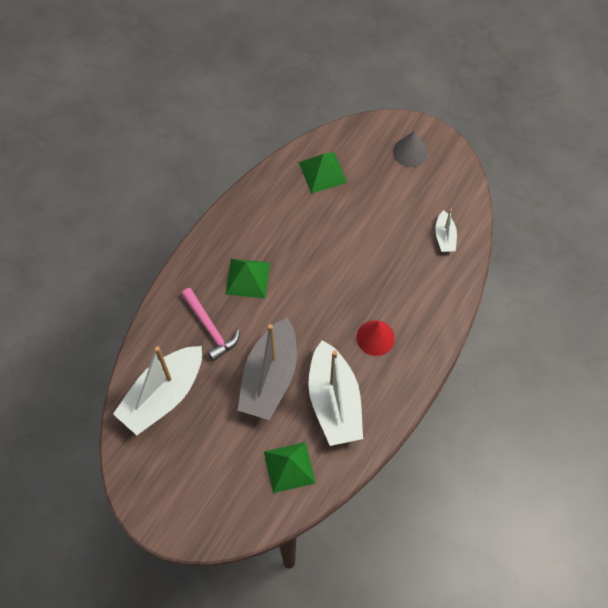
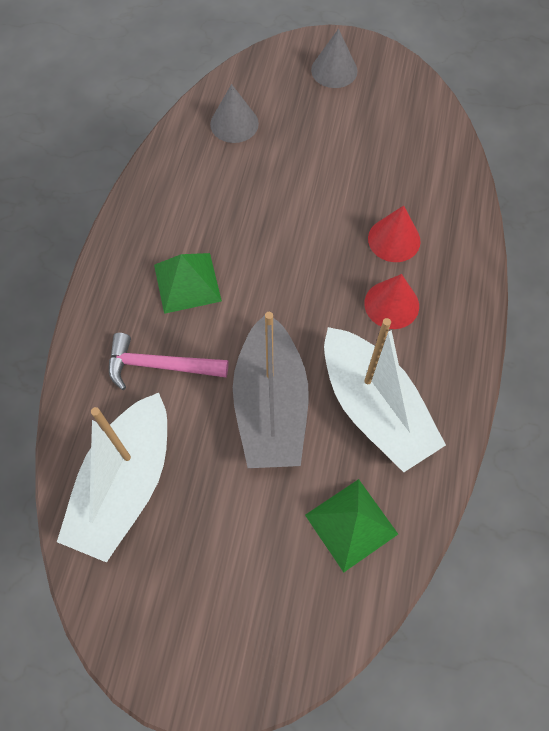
camera: 20 degrees left, 0 degrees up
(210, 328) = (160, 366): pink hammer -> pink hammer turned 150 degrees clockwise
(322, 172) = (234, 123): green pyramid -> grey cone
(397, 293) = (394, 239): none -> red cone
(444, 237) = (422, 154): white boat -> none

